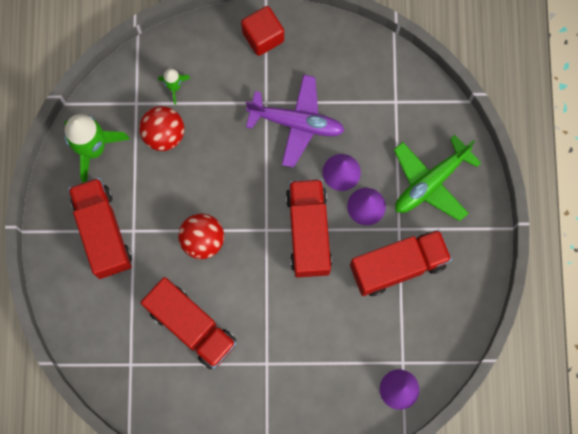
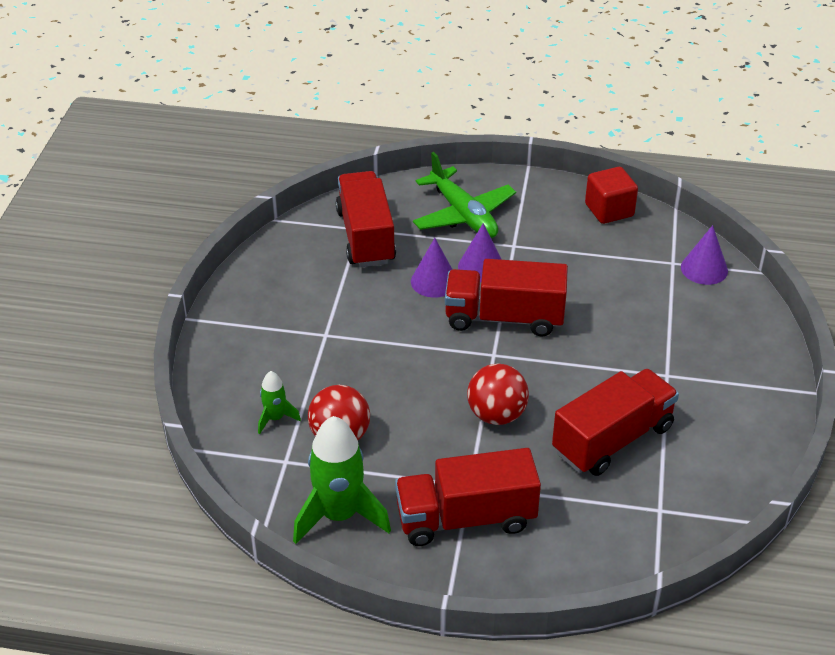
camera: 80 degrees left, 35 degrees down
(263, 37) = (237, 326): red cube -> red cube (609, 210)
(296, 123) = (361, 311): purple plane -> none
(398, 266) = (558, 251): red truck -> red truck (366, 236)

